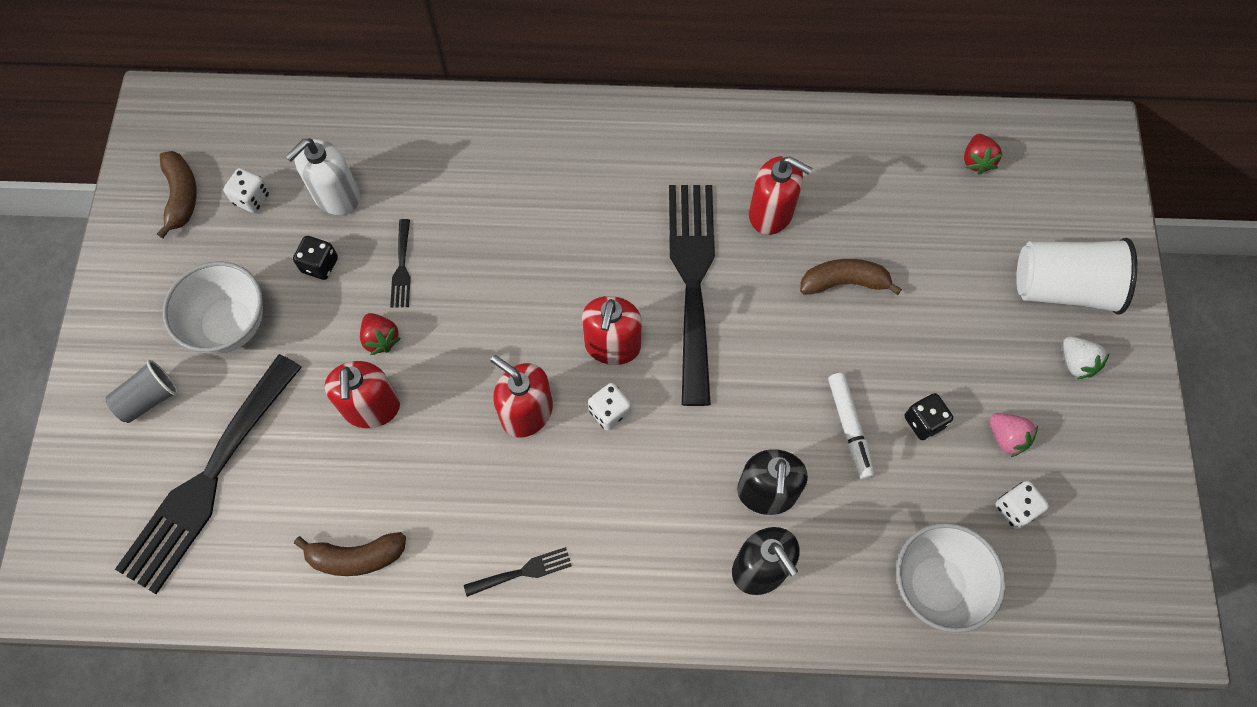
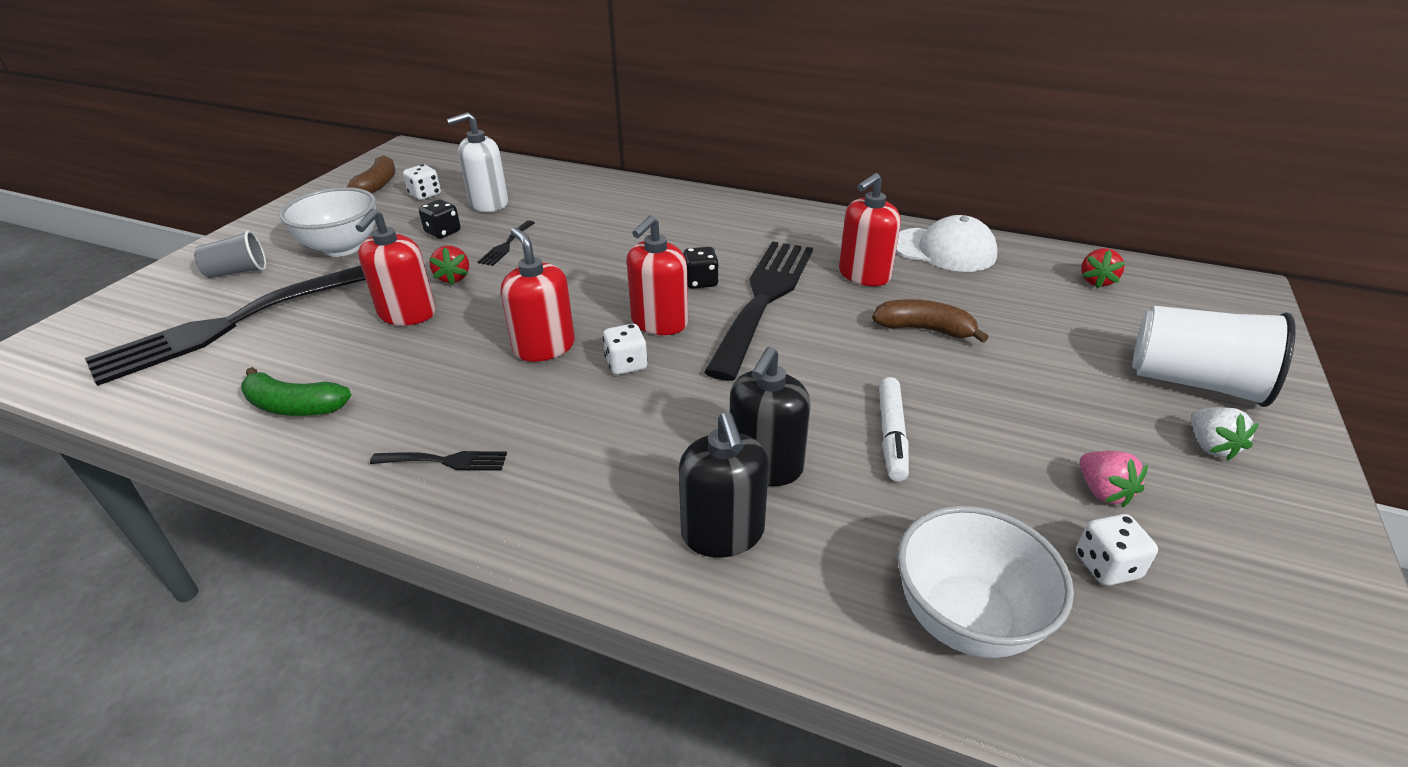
camera: 20 degrees right, 30 degrees down
(356, 557) = (294, 406): brown banana -> green banana
(771, 213) = (864, 275): red soap dispenser -> red soap dispenser turned 90 degrees clockwise
(834, 147) = (944, 250): none -> white cap
(924, 422) = (989, 452): black dice -> black dice (700, 282)

